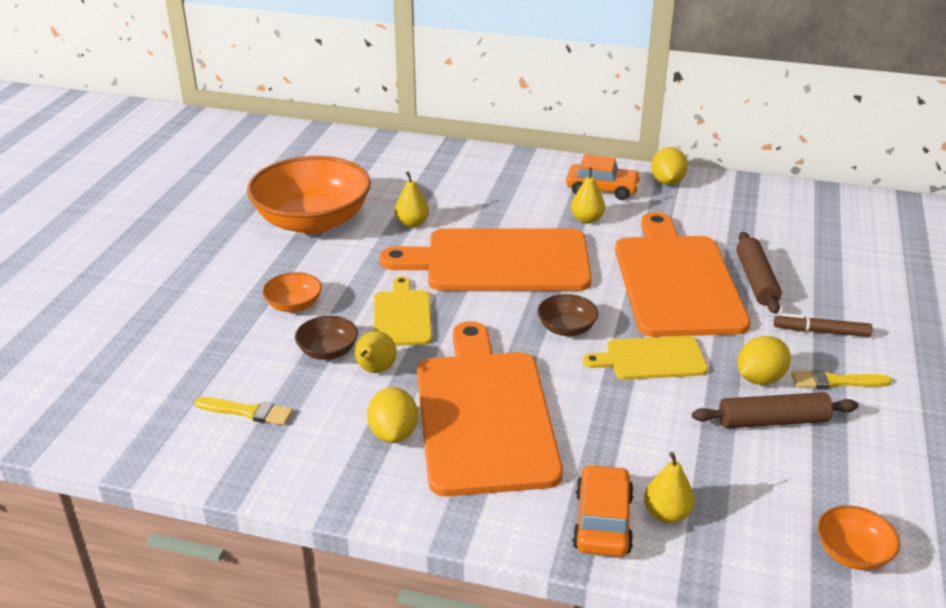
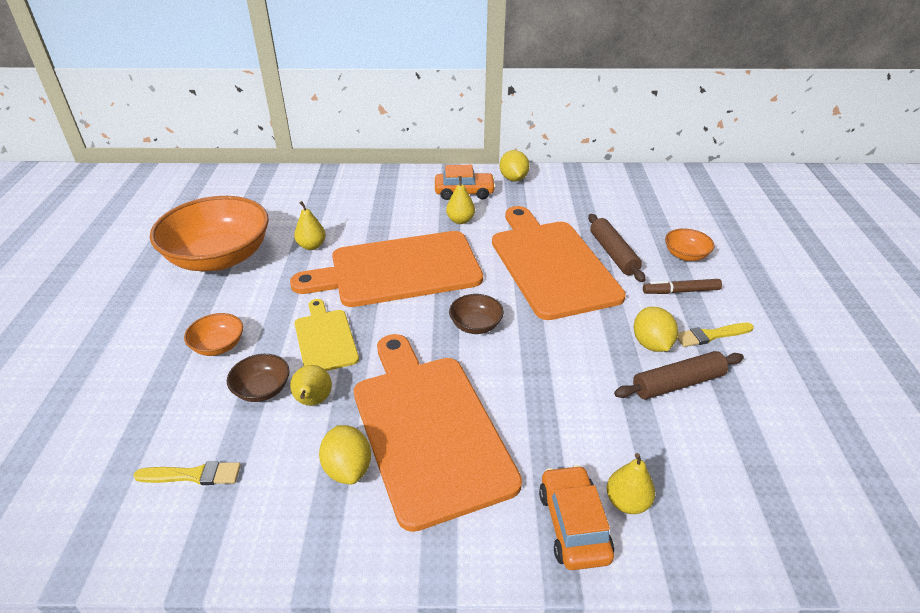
camera: 15 degrees left, 5 degrees up
(651, 359) = (557, 342): yellow cutting board -> none
(760, 378) = (651, 344): yellow lemon -> yellow lemon turned 45 degrees counterclockwise
(852, 553) = (796, 506): orange bowl -> orange bowl (685, 255)

